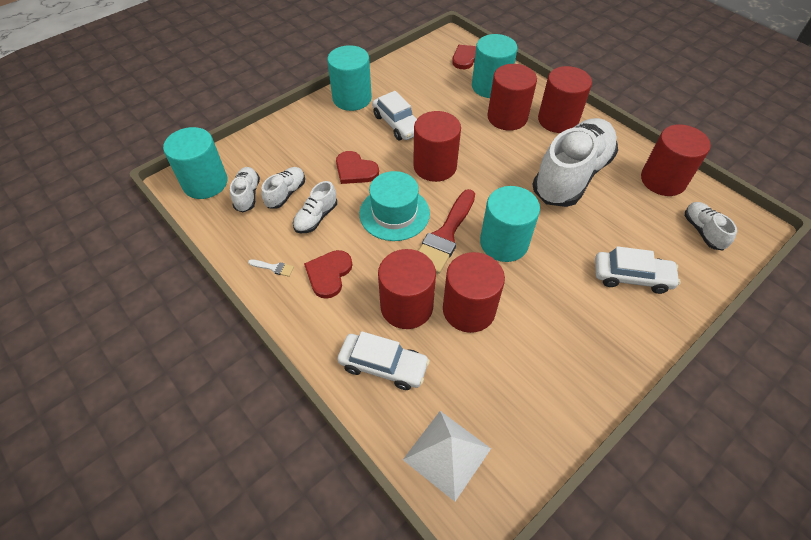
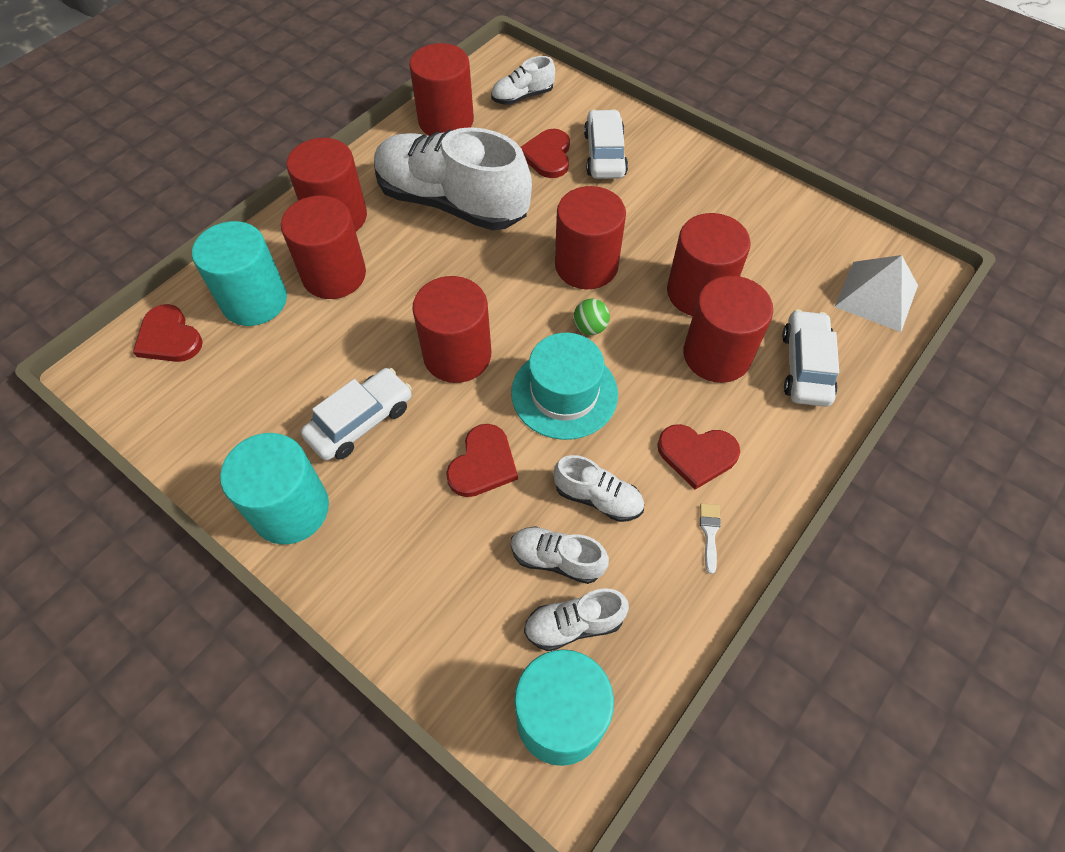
camera: 100 degrees left, 5 degrees up
(445, 235) = (590, 327): red brush -> green ball
(504, 243) = (586, 266): turquoise cylinder -> red cylinder
(627, 238) = (547, 155): none -> red heart

